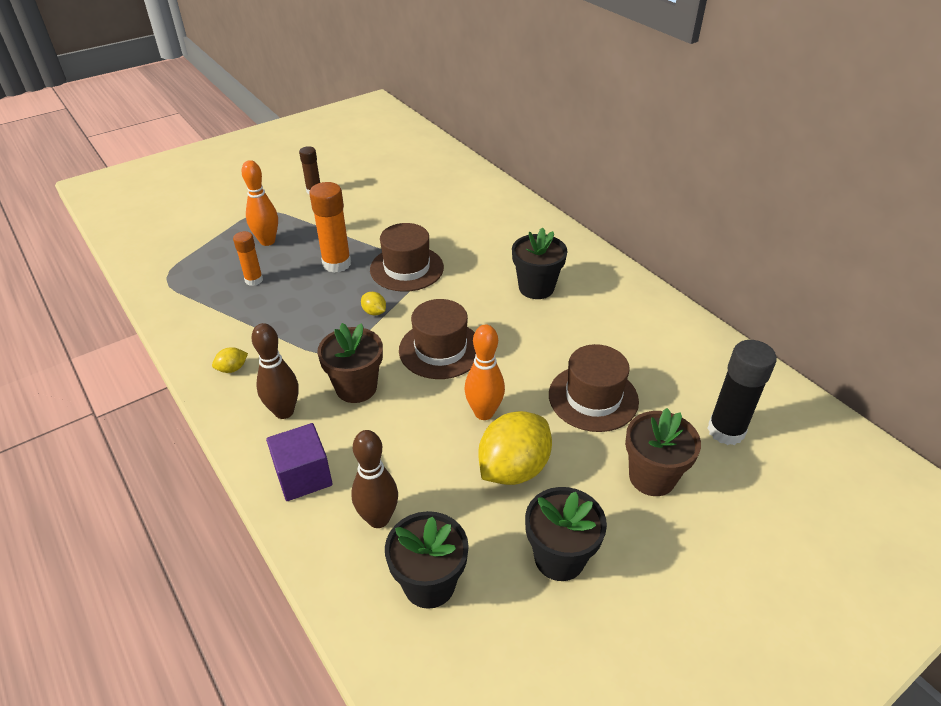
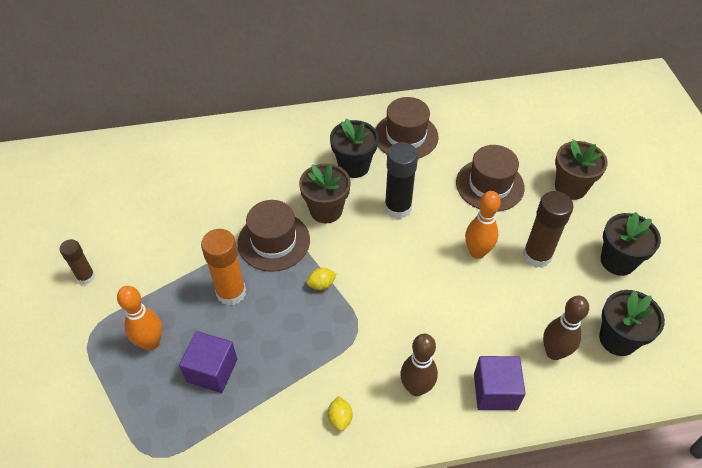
camera: 65 degrees left, 10 degrees up
(254, 280) = (212, 370): orange glue stick -> purple cube
(356, 388) = (411, 326): brown flower pot -> brown flower pot (326, 210)
(440, 349) = (394, 254): brown hat -> brown hat (406, 136)
(513, 468) = (537, 256): yellow lemon -> brown glue stick
(726, 431) = (547, 134): black glue stick -> black glue stick (398, 208)

